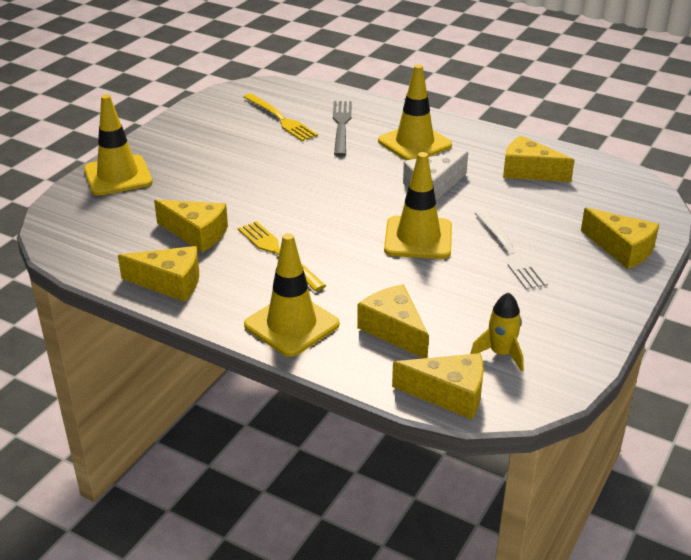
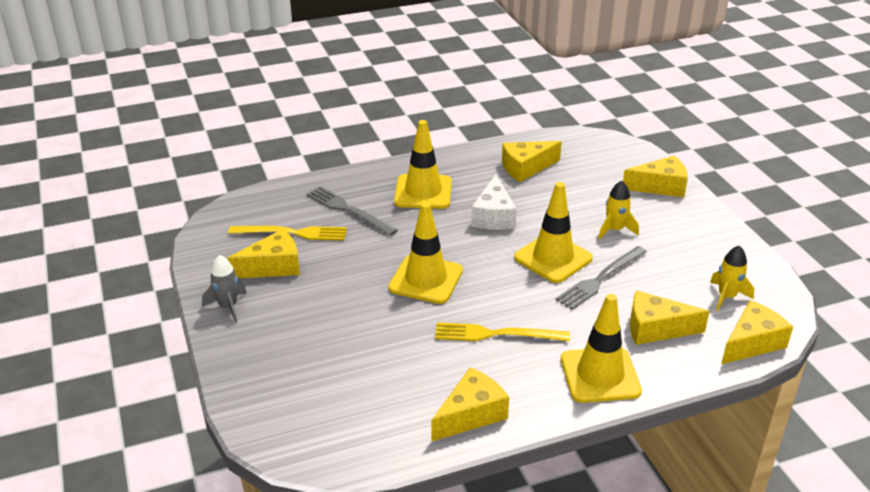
camera: 50 degrees left, 0 degrees up
(118, 176) = (256, 367): yellow traffic cone -> yellow traffic cone (426, 279)
(166, 136) = (228, 306): none -> grey rocket
(197, 234) = (413, 364): yellow cheese -> yellow cheese (273, 267)
(424, 273) = (600, 279): none -> grey fork
(509, 252) = (615, 230): white fork -> yellow rocket

